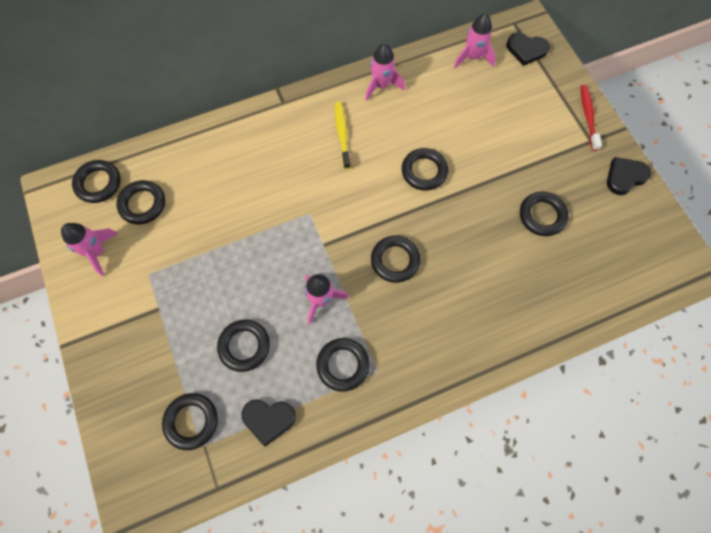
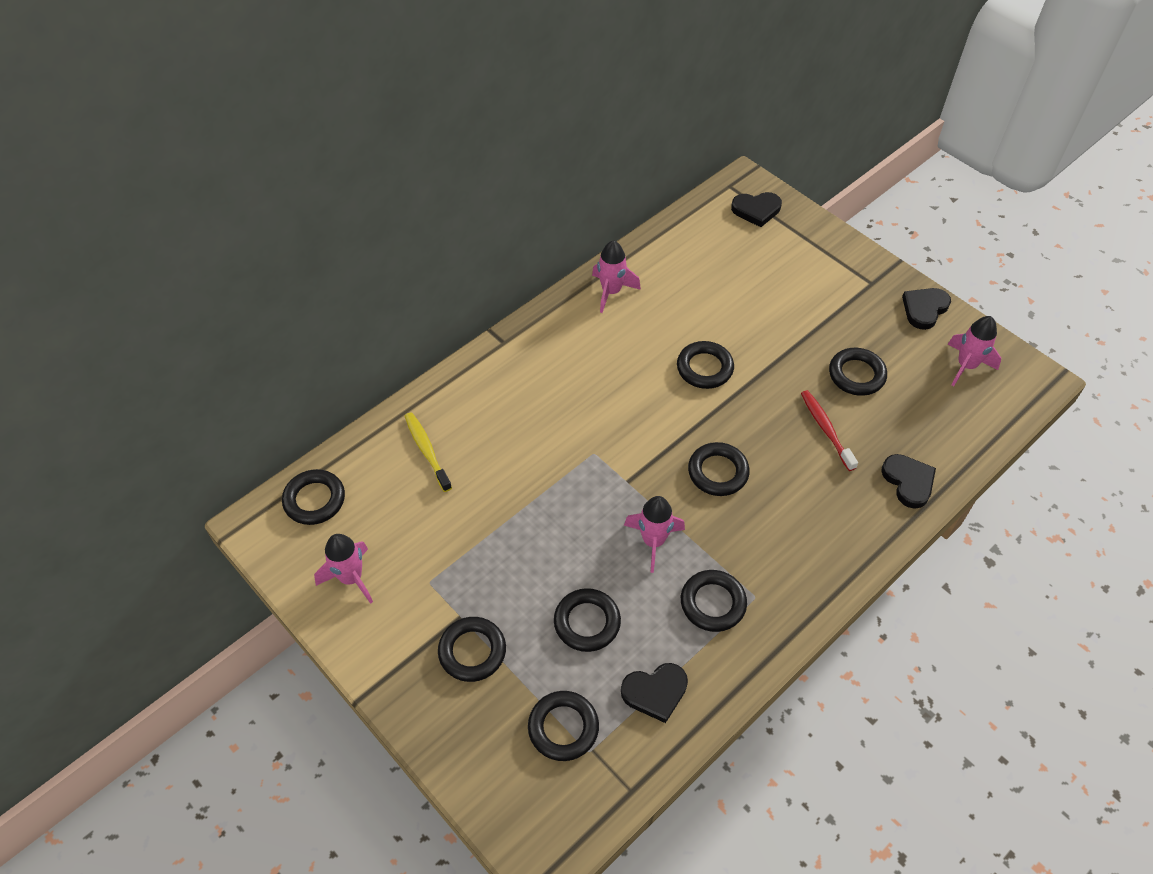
camera: 20 degrees left, 15 degrees down
(143, 204) = (383, 506): black ring -> black ring (472, 651)
(342, 134) = (591, 356): yellow toothbrush -> yellow toothbrush (427, 451)
(472, 57) = (701, 234): pink rocket -> pink rocket (966, 366)
(541, 320) = (908, 482): none -> black heart
(588, 116) = (856, 260): red toothbrush -> red toothbrush (826, 429)

